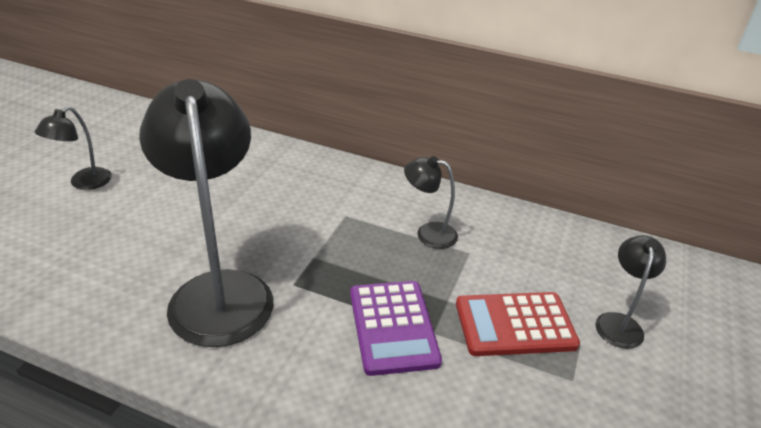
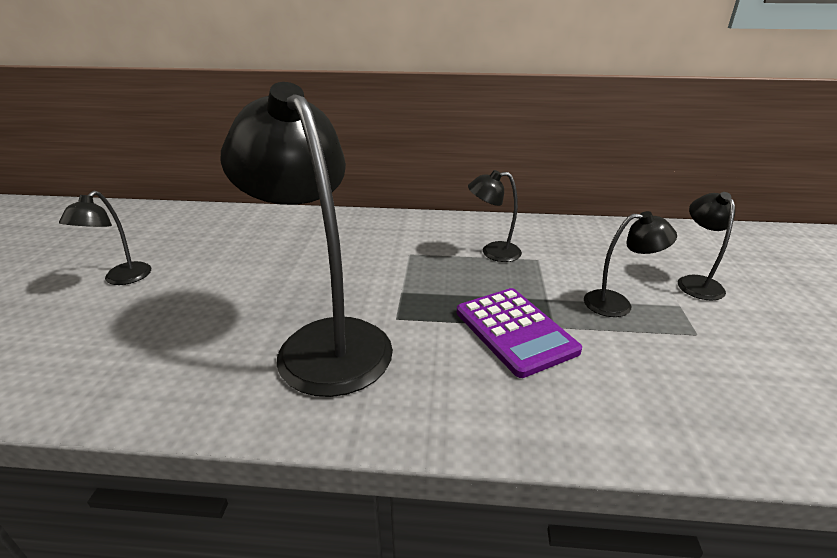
camera: 15 degrees left, 5 degrees down
(515, 325) = (617, 304): red calculator -> black lamp

